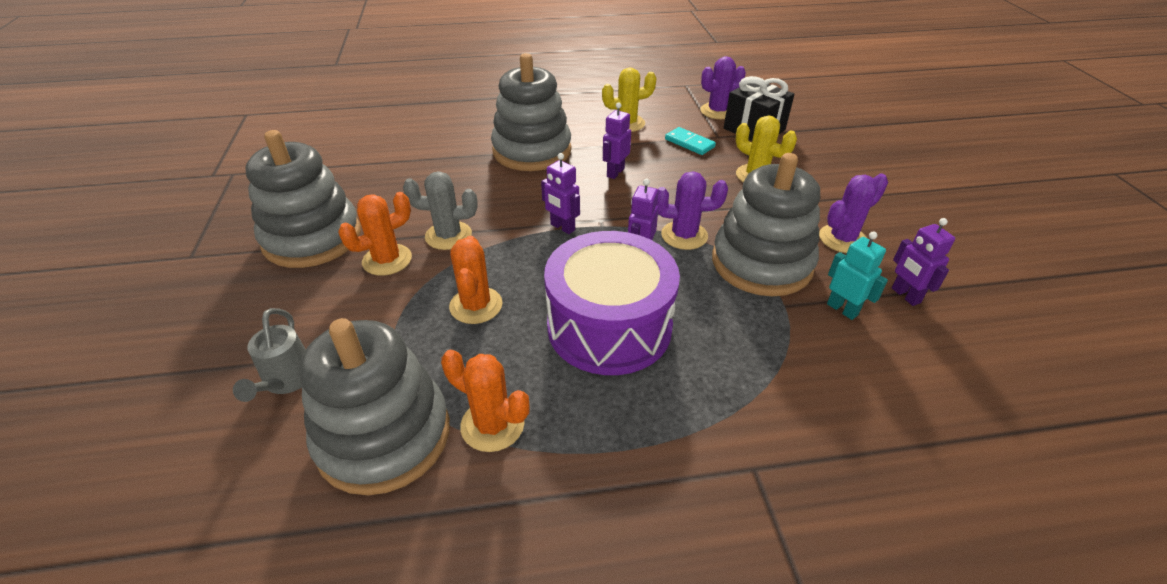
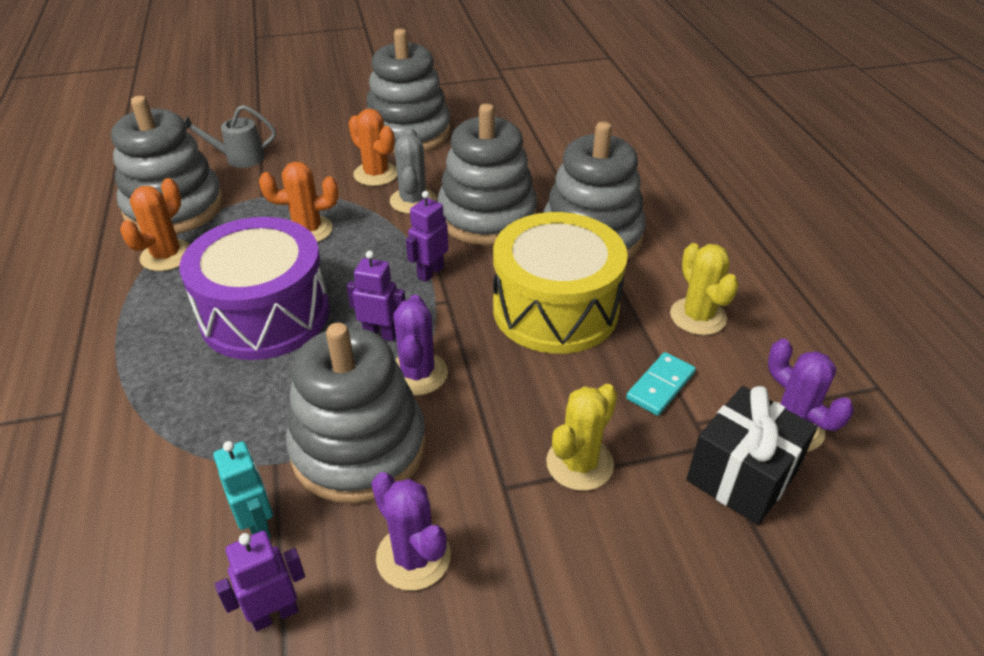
camera: 85 degrees right, 0 degrees up
(489, 195) = (487, 216): none -> grey stacking toy
(615, 172) = (555, 309): purple robot -> yellow drum
(842, 309) = (258, 525): turquoise robot -> turquoise robot turned 75 degrees counterclockwise

